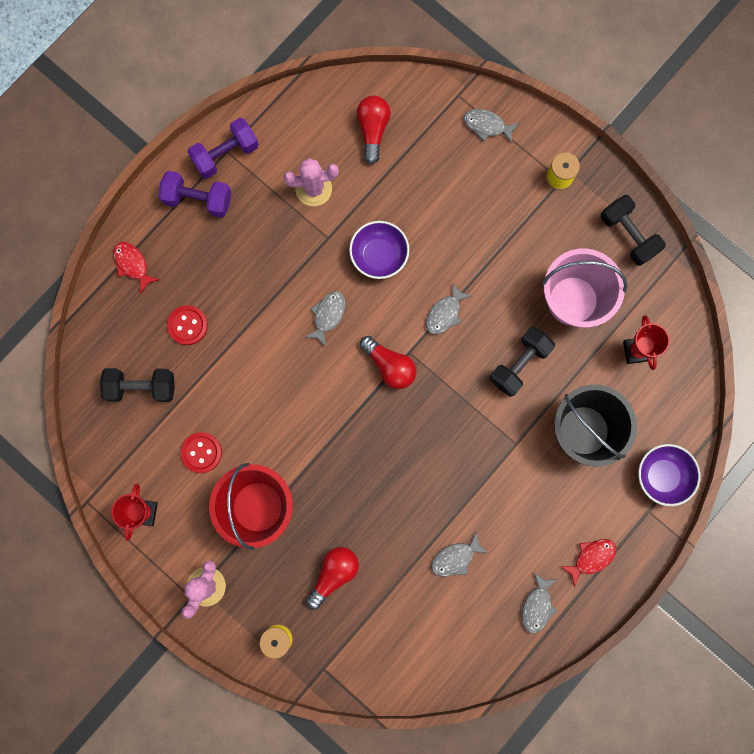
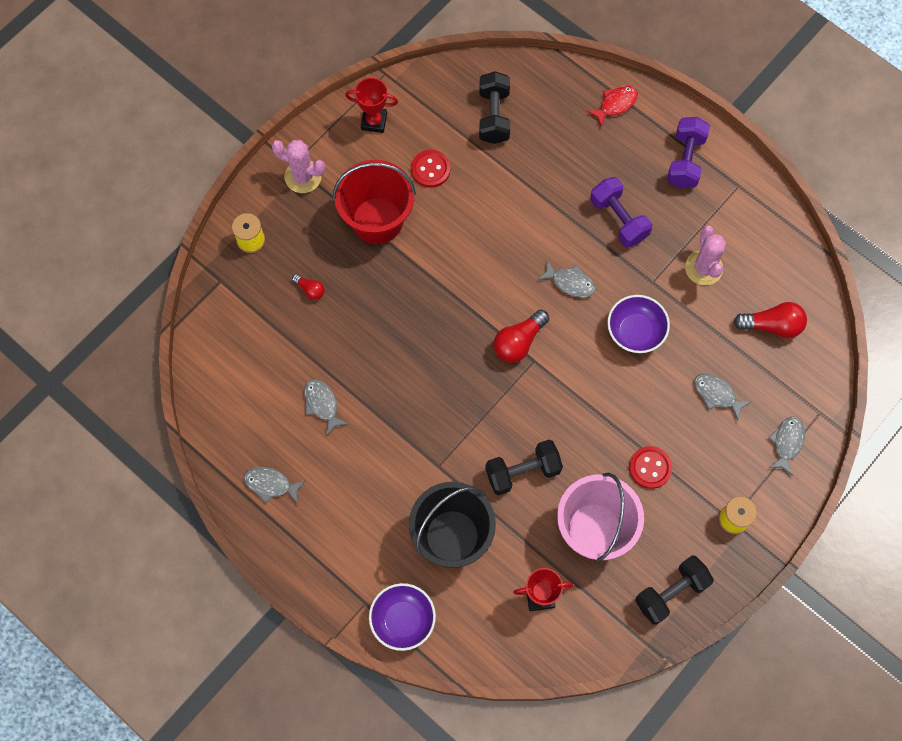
camera: 90 degrees right, 10 degrees down
(187, 325) = (556, 154): red button -> red button (650, 468)
(225, 154) = (735, 185): purple dumbbell -> purple dumbbell (618, 219)
(334, 574) = (310, 290): red light bulb -> red light bulb, size x0.56
(445, 313) = (575, 396): grey fish -> grey fish (717, 394)
(519, 364) = (522, 472): black dumbbell -> black dumbbell turned 60 degrees counterclockwise
(591, 558) = (318, 541): red fish -> none

